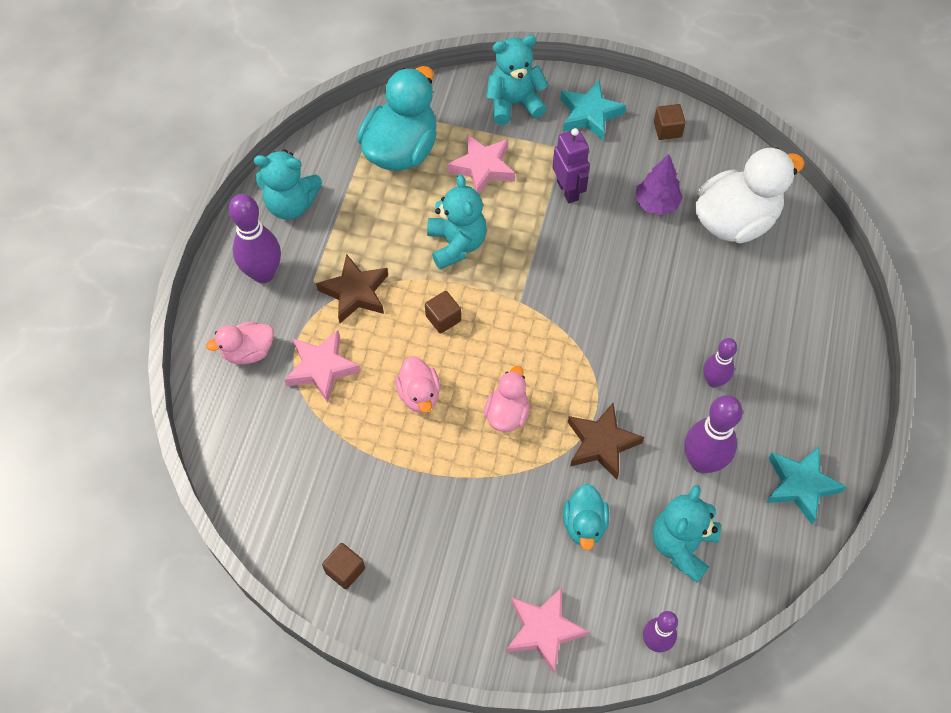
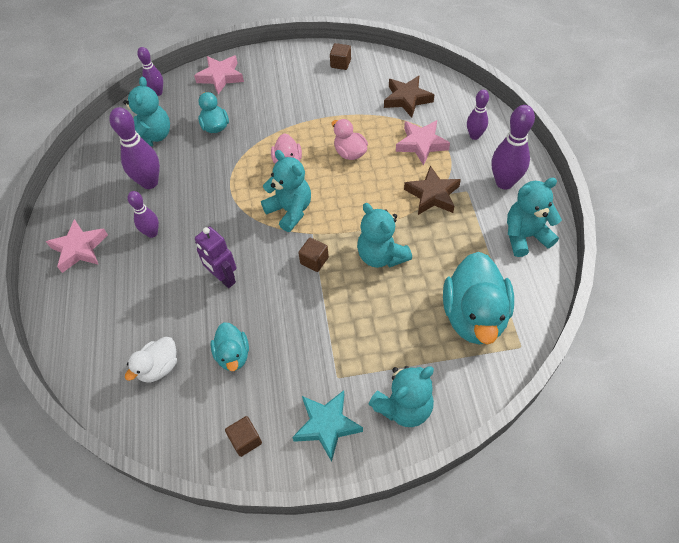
camera: 160 degrees right, 5 degrees down
(248, 352) = (474, 136): pink duck -> purple bowling pin
(443, 318) = (361, 202): brown cube -> brown cube (314, 260)
(482, 167) = (397, 328): pink star -> pink star (79, 249)
(533, 342) = (290, 210): none -> turquoise teddy bear
(568, 190) = (314, 337): purple robot -> purple robot (223, 278)
(601, 443) = (219, 169): brown star -> brown star (407, 99)
(656, 204) = (233, 355): purple tree -> turquoise duck
(735, 221) = (159, 367): white duck -> white duck, size x0.53
(800, 485) = (81, 192): turquoise star -> none

